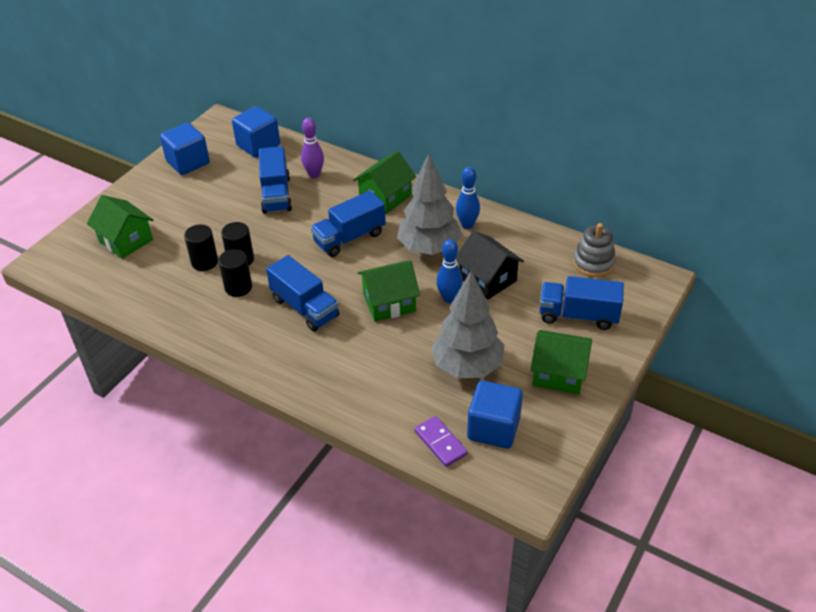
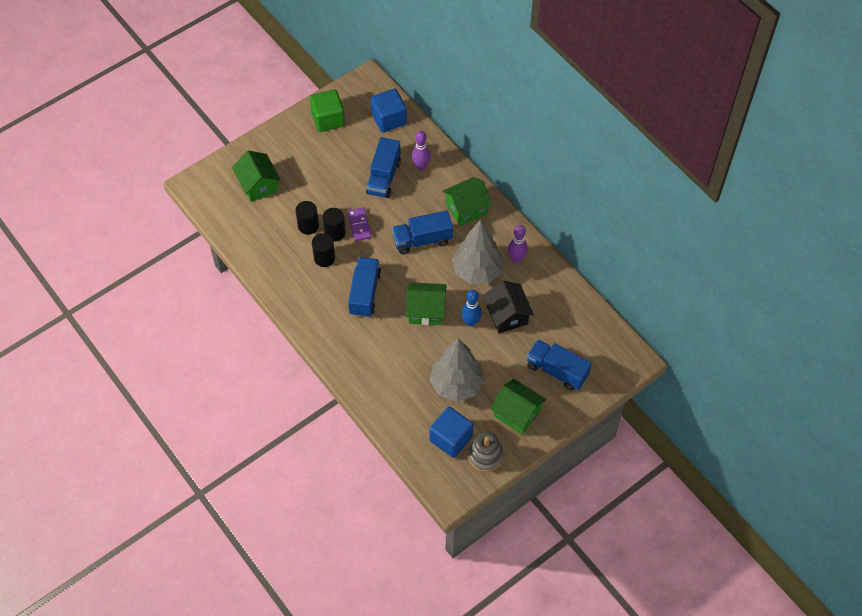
camera: 20 degrees right, 15 degrees up
(188, 162) = (328, 119): blue cube -> green cube
(305, 308) = (364, 293): blue truck -> blue truck turned 150 degrees counterclockwise
(440, 443) = (411, 436): purple domino -> purple domino (359, 225)
(467, 225) = (516, 258): blue bowling pin -> purple bowling pin
(593, 263) = (594, 329): grey stacking toy -> grey stacking toy (485, 455)

